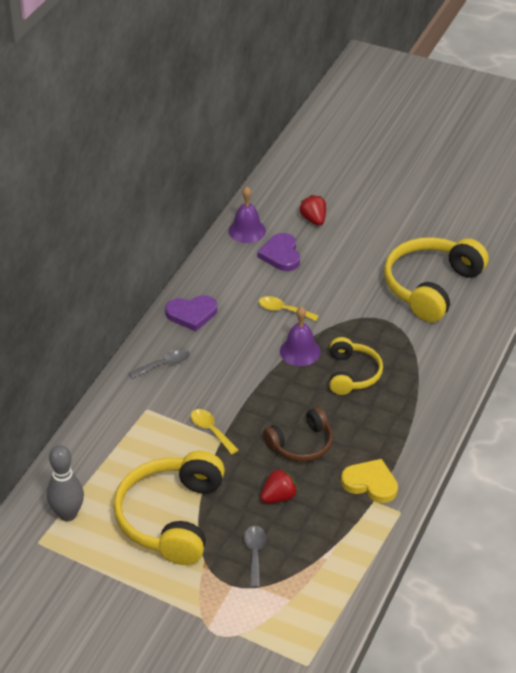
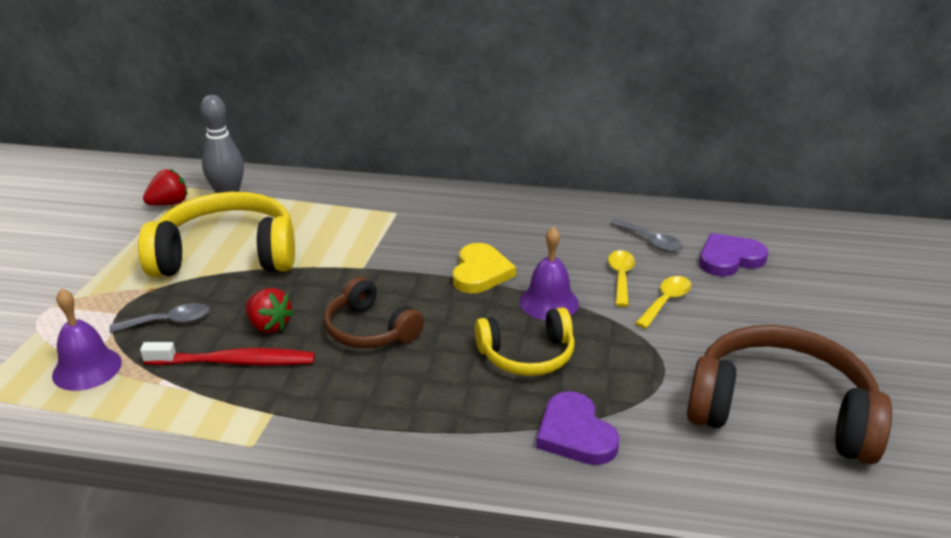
camera: 75 degrees right, 10 degrees down
(164, 364) = (473, 211): grey spoon -> grey spoon (651, 241)
(192, 314) = (568, 214): purple heart -> purple heart (575, 434)
(211, 430) = (375, 258): yellow spoon -> yellow spoon (666, 301)
(247, 230) = (752, 227): purple bell -> purple bell (87, 368)
(313, 219) = (827, 274): red strawberry -> red strawberry (169, 203)
(315, 517) = (235, 362): none -> red toothbrush
(370, 483) = (307, 405): yellow heart -> yellow heart (480, 272)
(431, 287) = (780, 412): yellow headphones -> brown headphones

